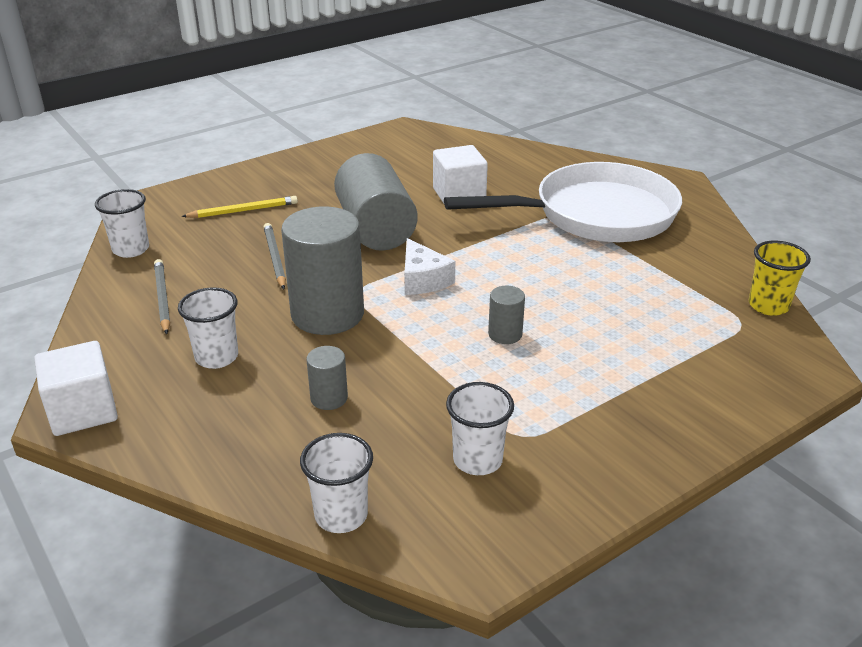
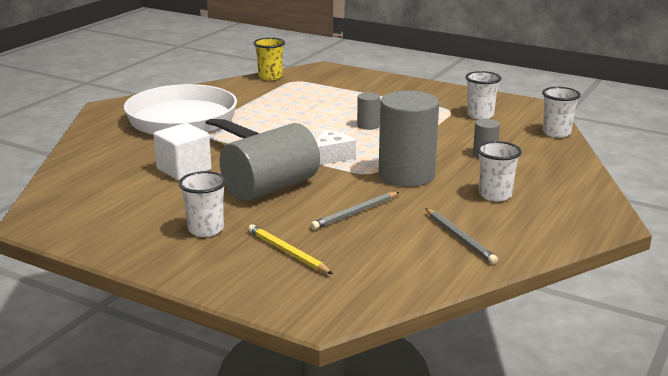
camera: 115 degrees left, 10 degrees down
(83, 411) = (599, 217): white cube -> none
(131, 249) = (409, 283): white cup -> white cup (206, 229)
(162, 298) = (459, 238): grey pencil -> grey pencil turned 75 degrees counterclockwise

